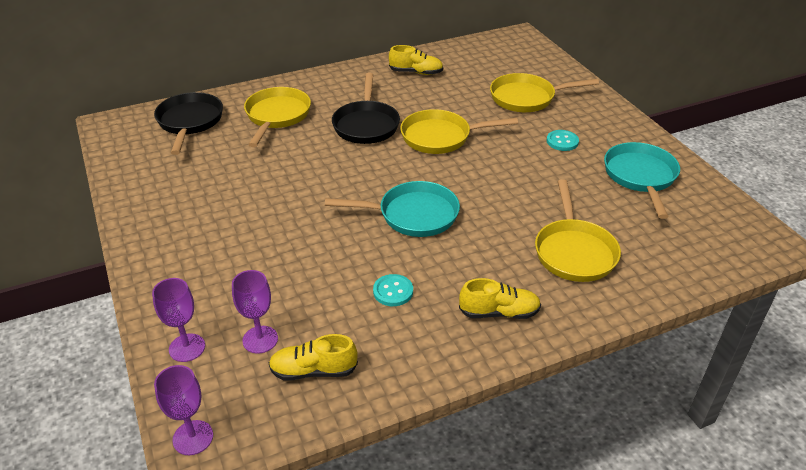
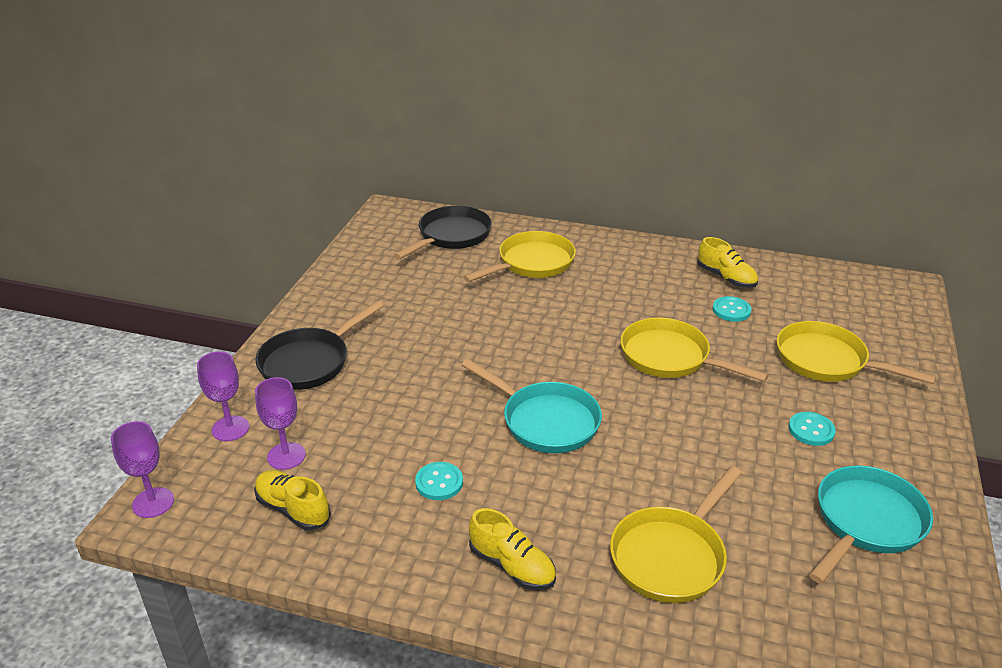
camera: 40 degrees right, 5 degrees down
(366, 124) = (607, 309): black pan -> black pan (309, 362)
(442, 91) = (731, 310): none -> turquoise button

